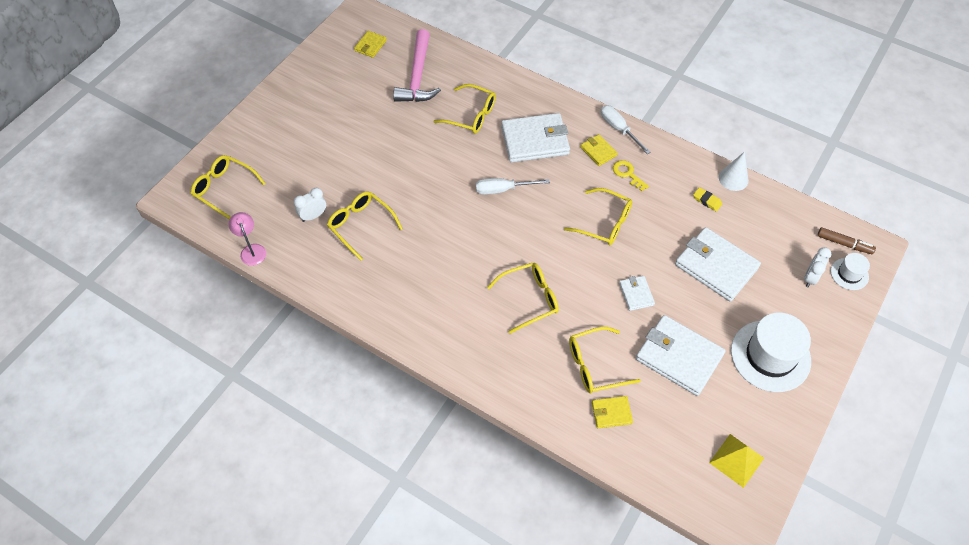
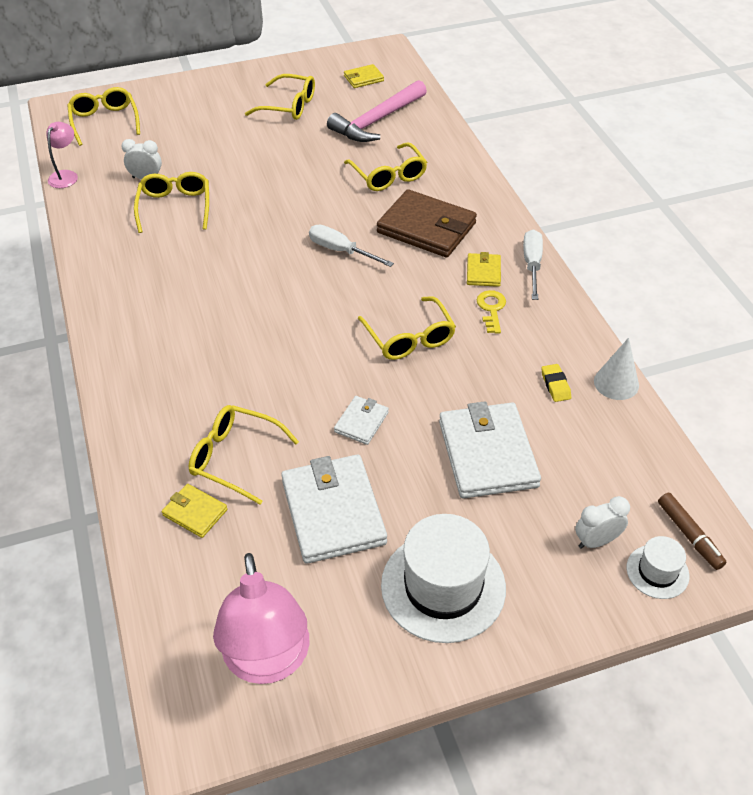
camera: 40 degrees right, 10 degrees down
(529, 299) = (247, 357): yellow glasses -> yellow glasses (289, 106)
(535, 140) = (426, 228): white wallet -> brown wallet
(736, 460) = (268, 662): yellow pyramid -> pink lamp

